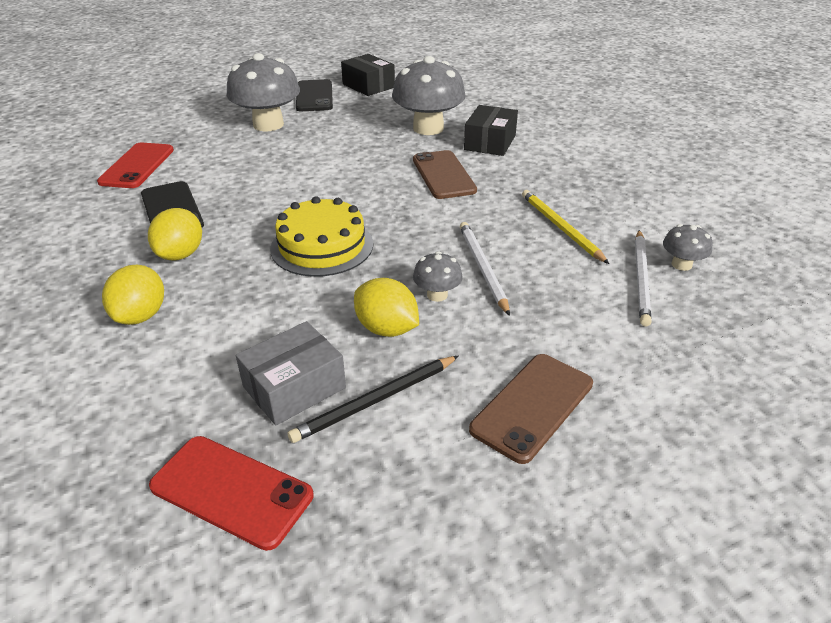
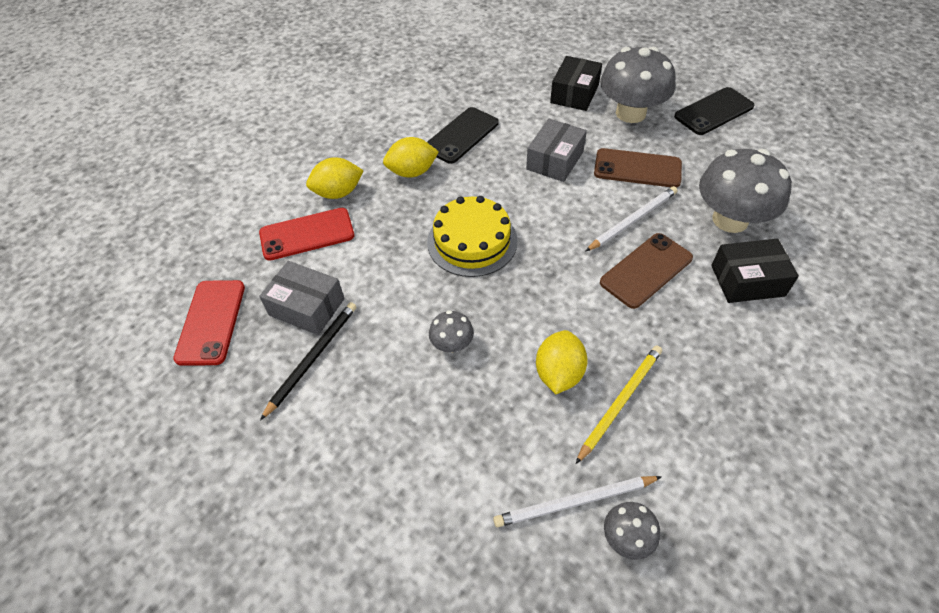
camera: 65 degrees right, 15 degrees up
(137, 166) = (504, 84): red phone -> red phone (307, 234)
(275, 173) = (555, 160): none -> grey box
(368, 86) = (777, 135): black box -> black box (574, 94)
(375, 401) = (313, 358): black pencil -> black pencil turned 90 degrees clockwise
(386, 329) = (392, 330): yellow lemon -> yellow lemon (559, 373)
(482, 268) = (509, 361): white pencil -> white pencil (633, 220)
(532, 406) = (348, 462): brown phone -> brown phone (637, 168)

